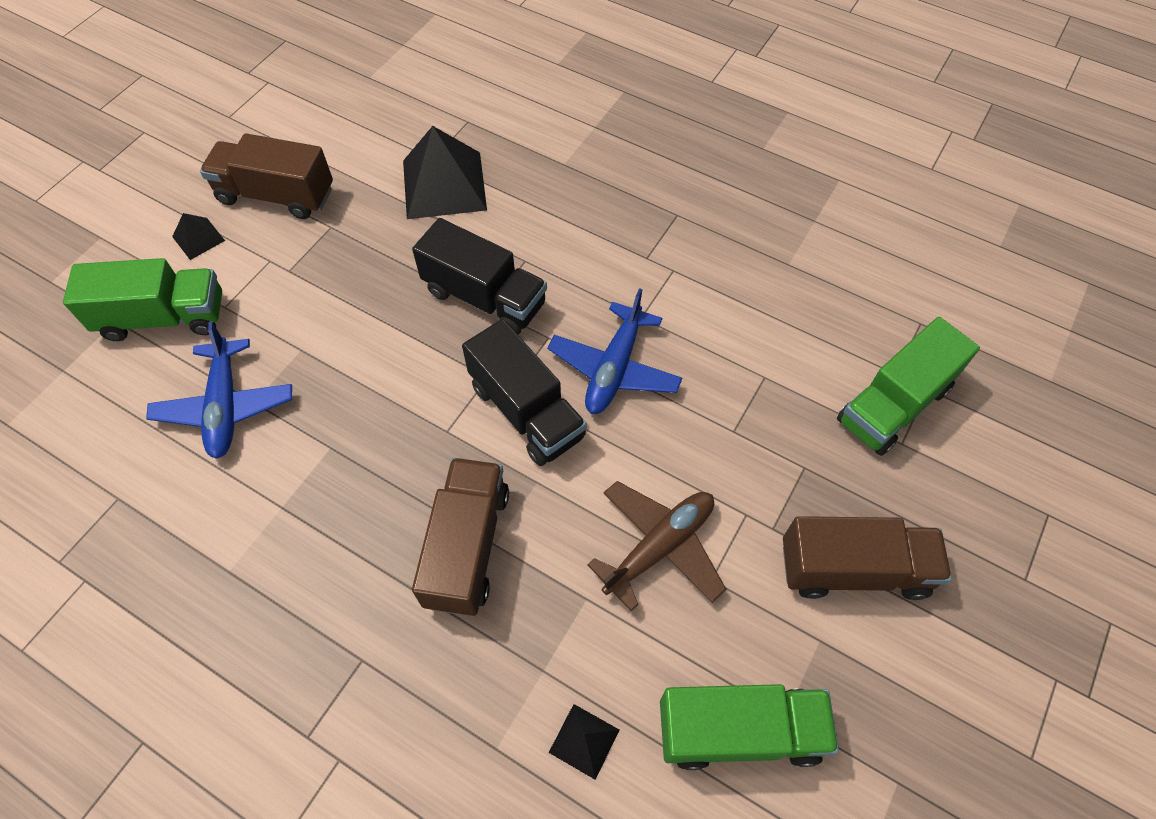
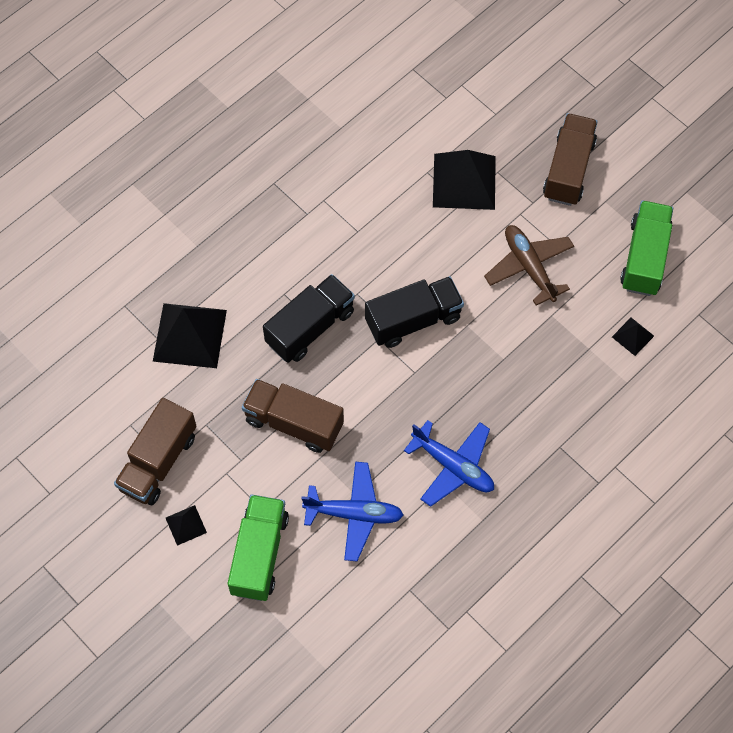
camera: 75 degrees left, 5 degrees up
(467, 546) = (501, 375): brown truck -> brown truck (294, 423)
(614, 368) = (395, 259): blue plane -> blue plane (453, 466)
(770, 426) = (464, 181): none -> black pyramid
(893, 405) = (468, 108): green truck -> none

